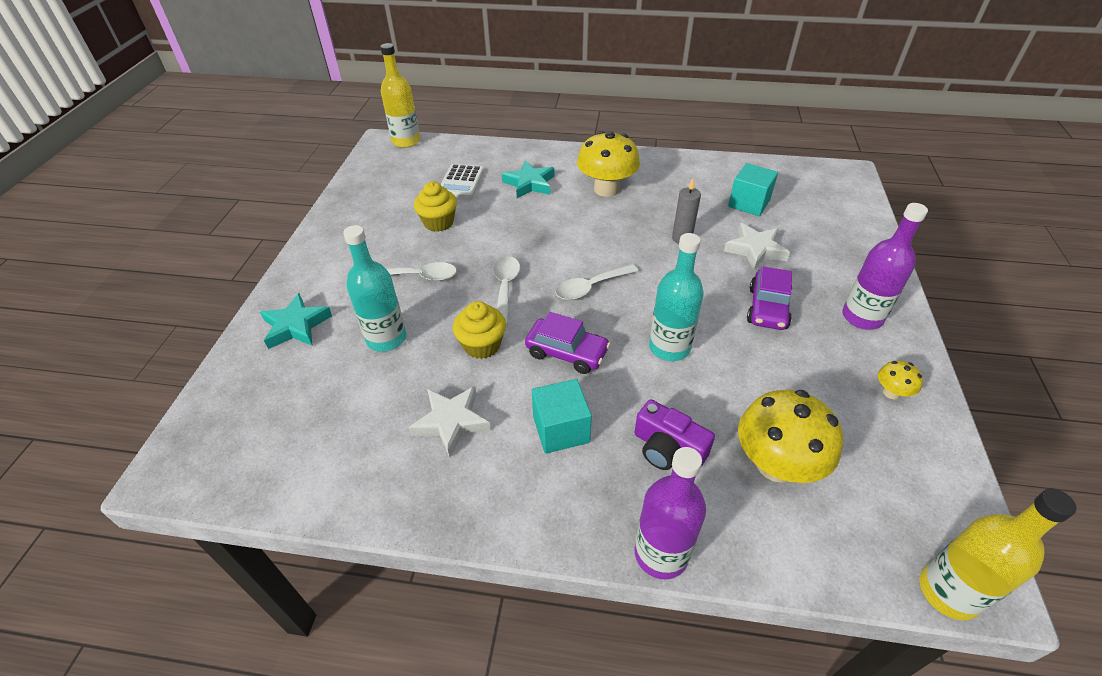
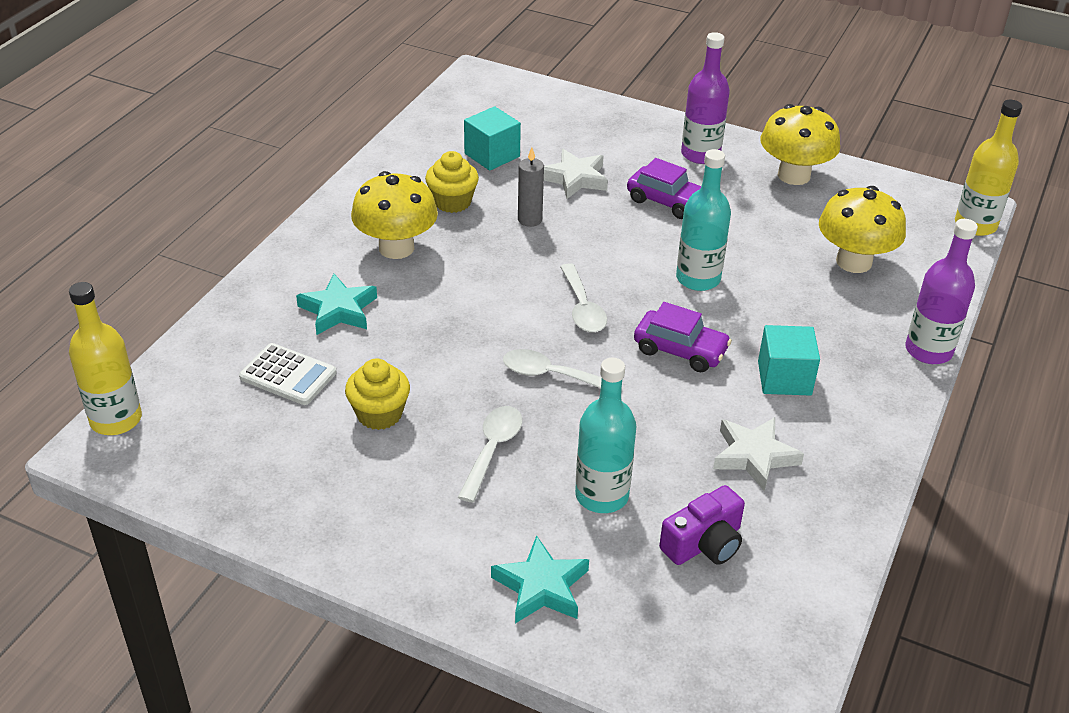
camera: 75 degrees left, 5 degrees down
(482, 345) = (645, 413): yellow cupcake -> yellow cupcake (452, 202)
(567, 352) = (680, 350): purple car -> purple car turned 75 degrees clockwise
(668, 449) = (823, 316): purple camera -> purple camera (704, 543)
(891, 392) = (794, 175): yellow mushroom -> yellow mushroom, size x2.16

